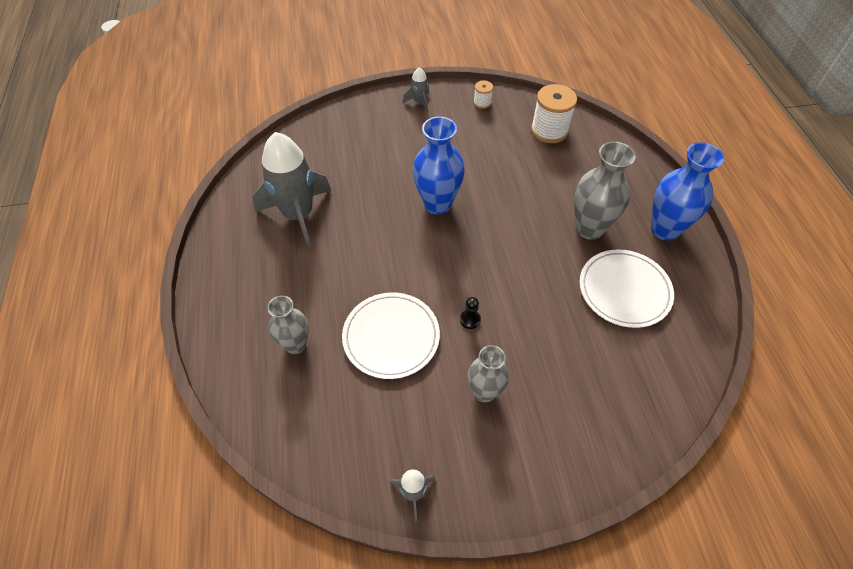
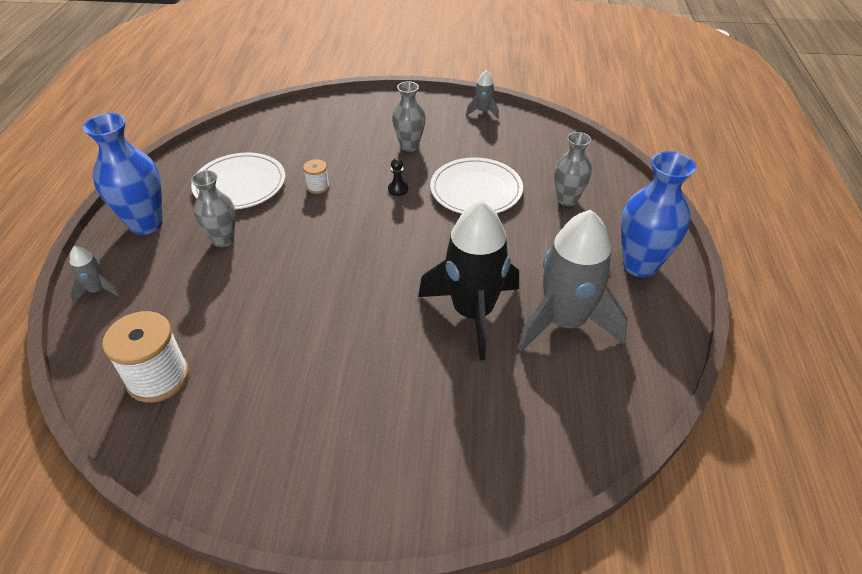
camera: 165 degrees left, 10 degrees down
(367, 209) = (473, 313): none -> black rocket
(419, 102) = (330, 492): grey rocket -> grey rocket (98, 290)
(437, 204) = (380, 301): blue vase -> blue vase (640, 265)
(482, 103) = (221, 462): white spool -> white spool (318, 187)
(589, 228) = (223, 240): grey vase -> grey vase, size x0.65

